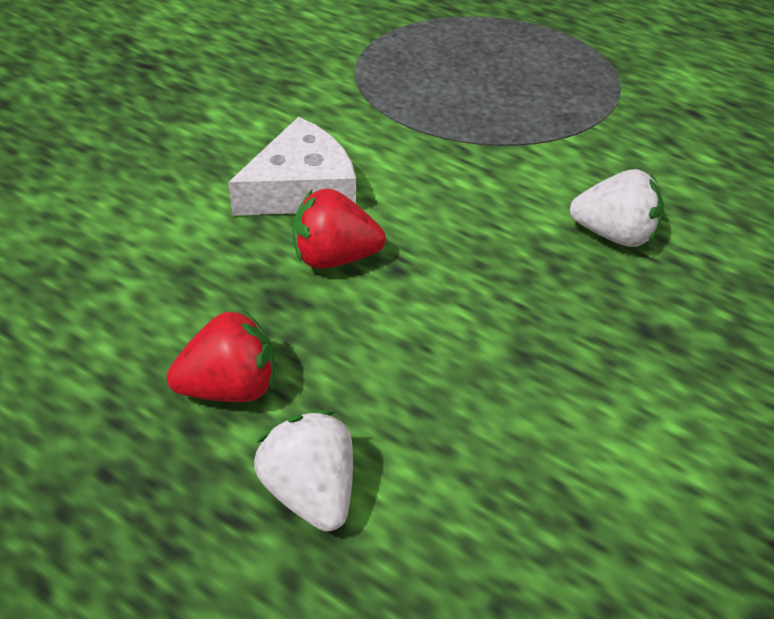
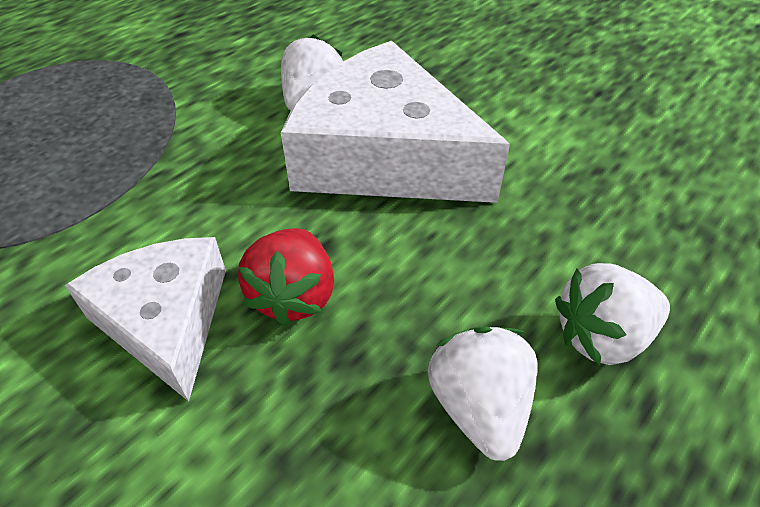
camera: 80 degrees left, 0 degrees up
(230, 386) = (479, 406): red strawberry -> white strawberry
(538, 302) = (384, 156): none -> white cheese

